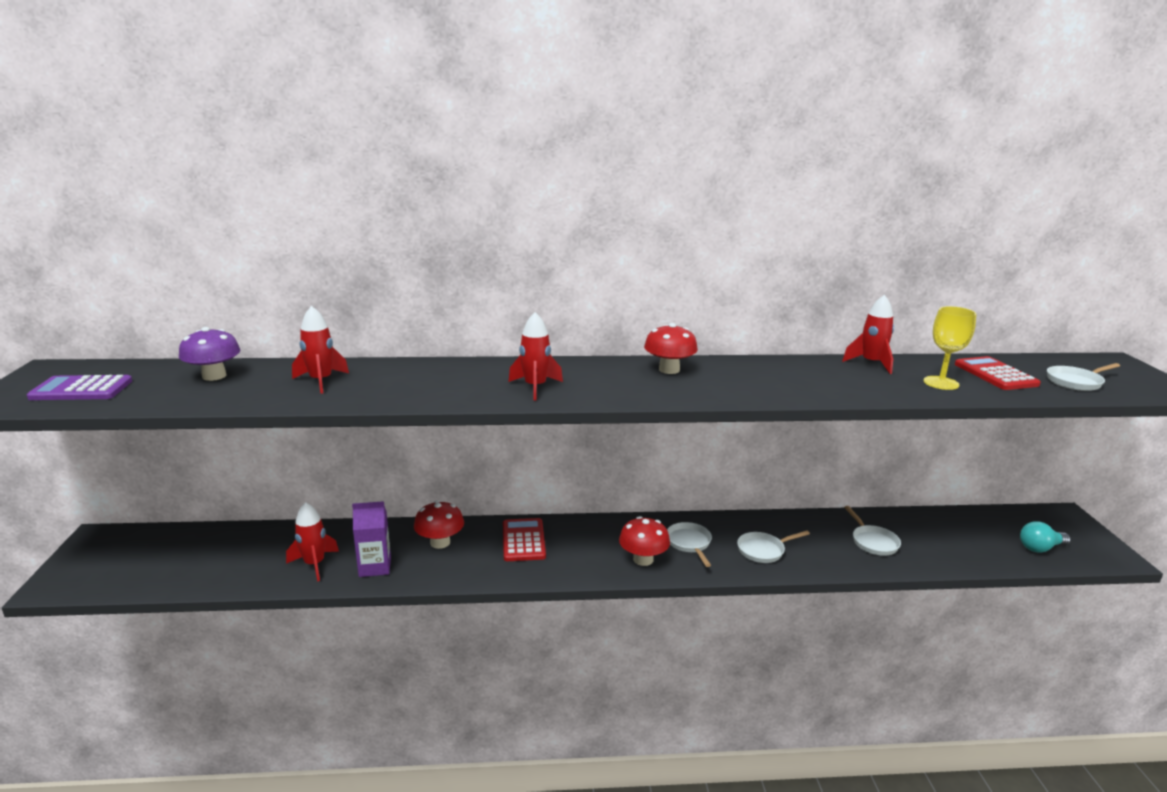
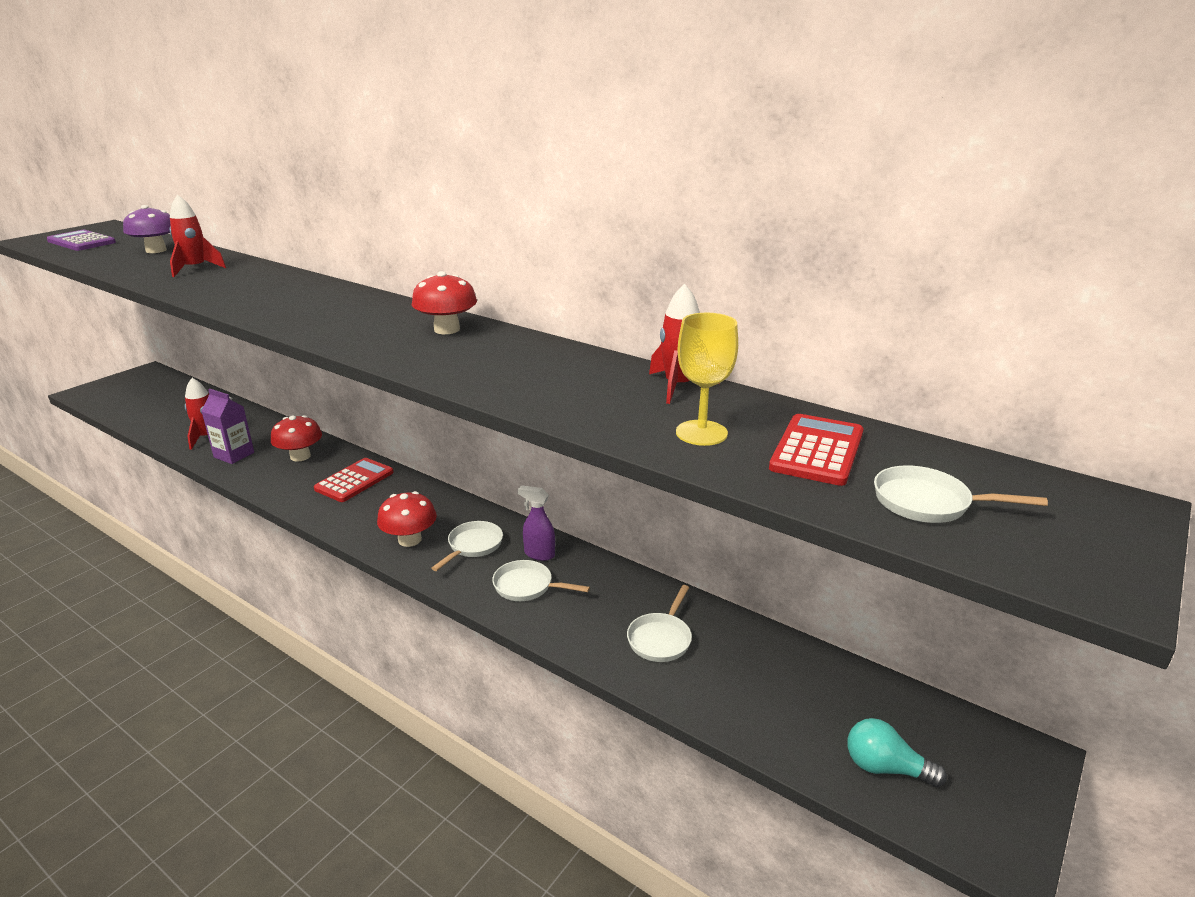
camera: 40 degrees right, 5 degrees up
(535, 387) = (302, 312): red rocket -> none
(735, 529) = (539, 554): none -> purple spray bottle

